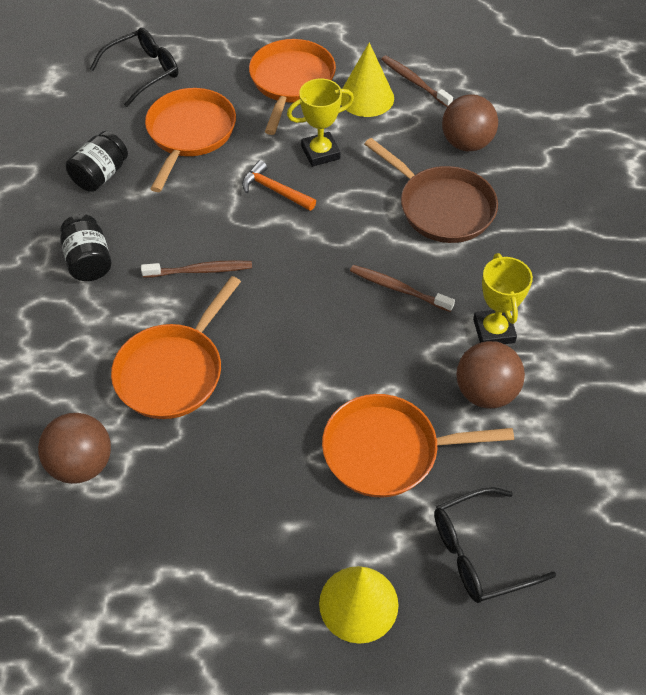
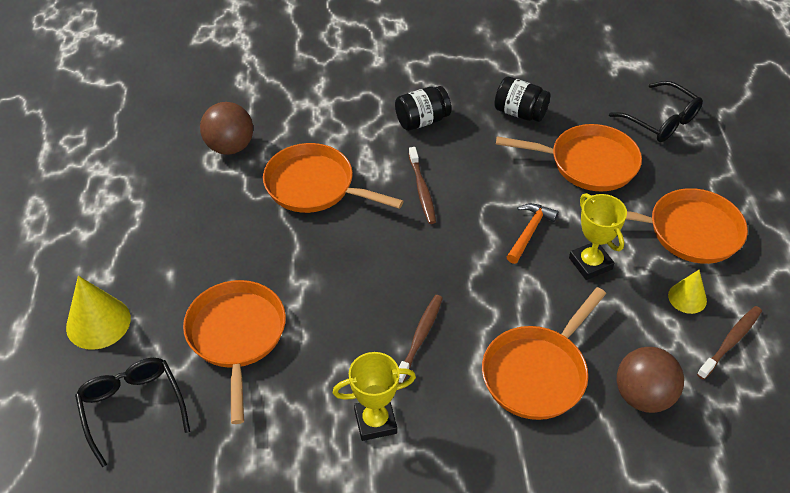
camera: 85 degrees right, 5 degrees down
(366, 97) = (687, 298): yellow cone -> yellow cone, size x0.61
(441, 207) = (537, 373): brown pan -> orange pan
(485, 392) = (300, 413): brown ball -> none

